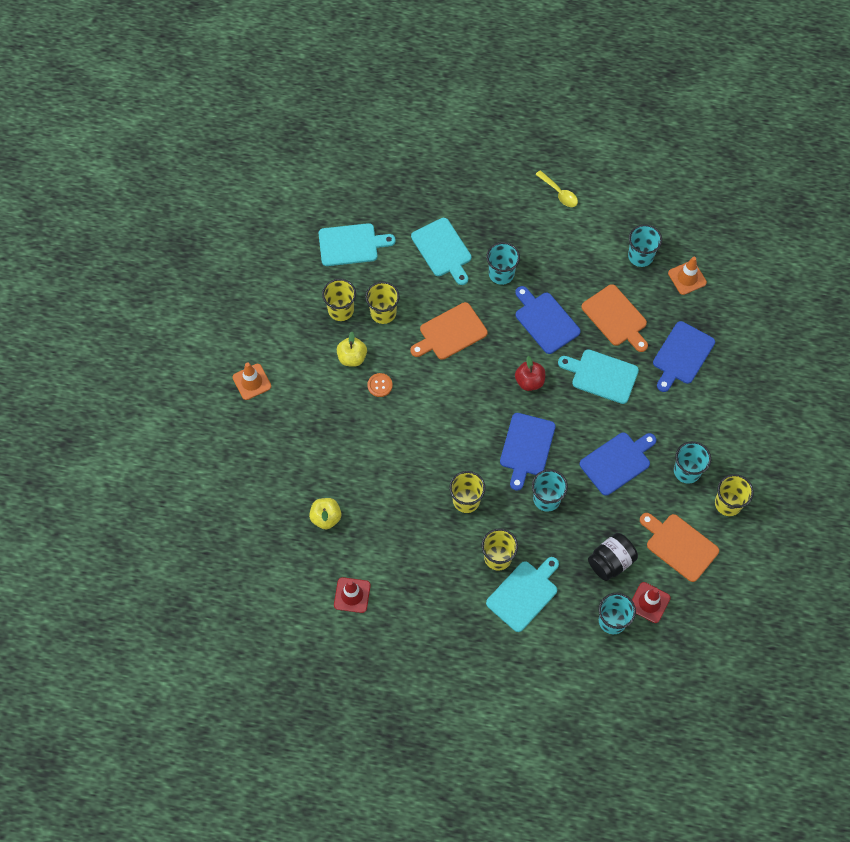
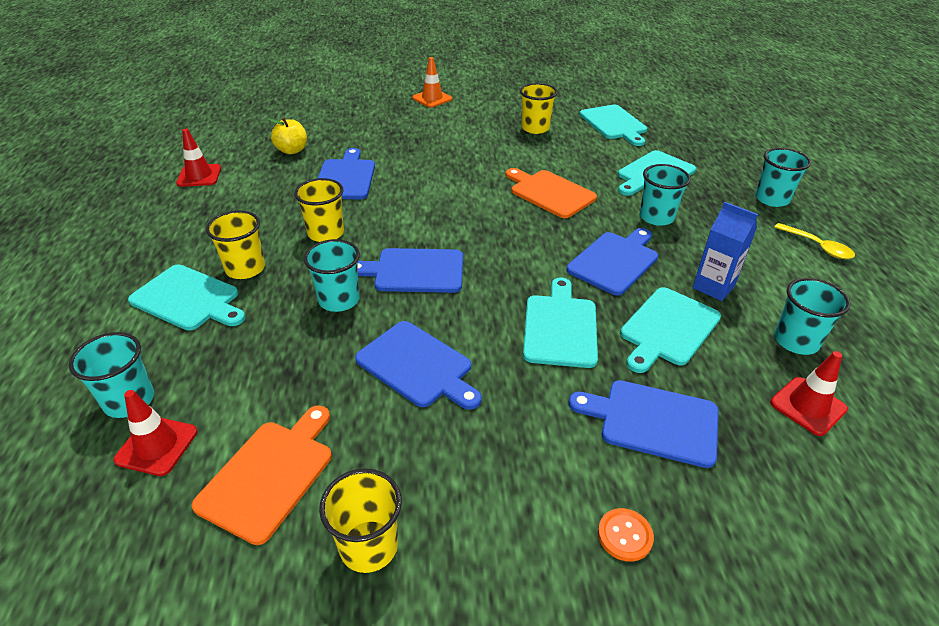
camera: 75 degrees right, 25 degrees down
(352, 357) = (484, 140): yellow apple -> none
(380, 385) = (458, 159): orange button -> orange button (625, 535)
(383, 313) = (547, 150): yellow cup -> none
(387, 478) = (345, 177): none -> blue cutting board
(529, 381) = (515, 260): red apple -> none
(559, 193) = (818, 247): yellow spoon -> yellow spoon turned 75 degrees counterclockwise
(584, 275) = (713, 287): none -> blue carton
(611, 562) = (237, 383): black jar -> none
(616, 317) = (668, 329): orange cutting board -> turquoise cutting board
(687, 278) = (808, 406): orange traffic cone -> red traffic cone
(687, 471) = (424, 463): turquoise cup -> turquoise cup (771, 199)

